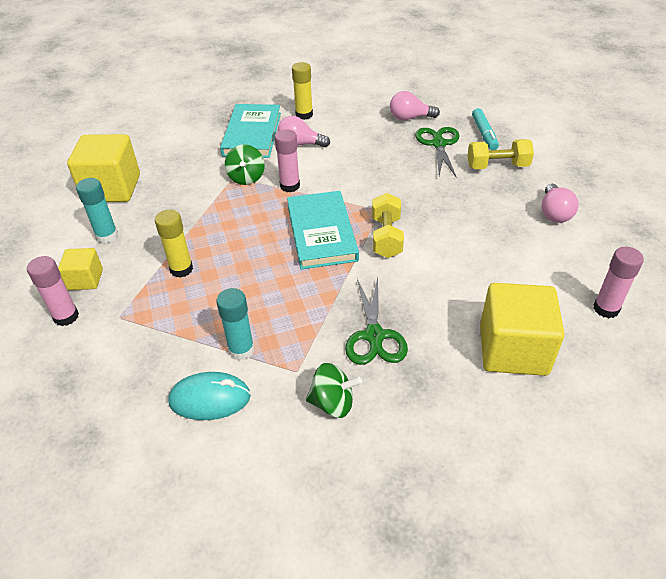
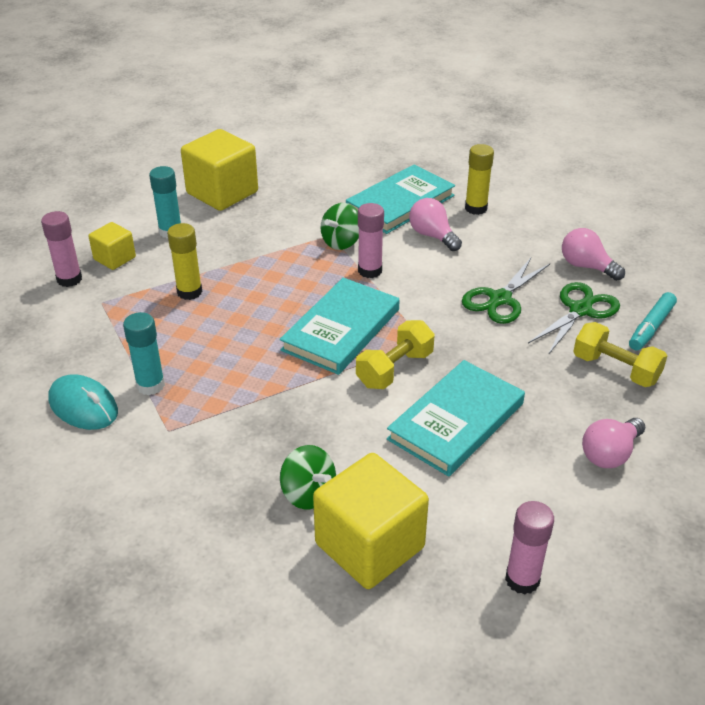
camera: 40 degrees right, 5 degrees down
(333, 403) = (161, 474): green spinning top -> green spinning top (308, 494)
(374, 336) = (265, 447): green scissors -> green scissors (500, 299)
(460, 245) = (456, 421): none -> turquoise book

